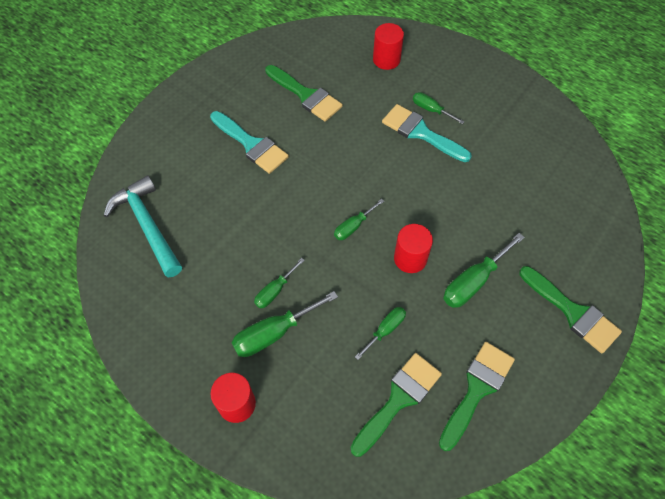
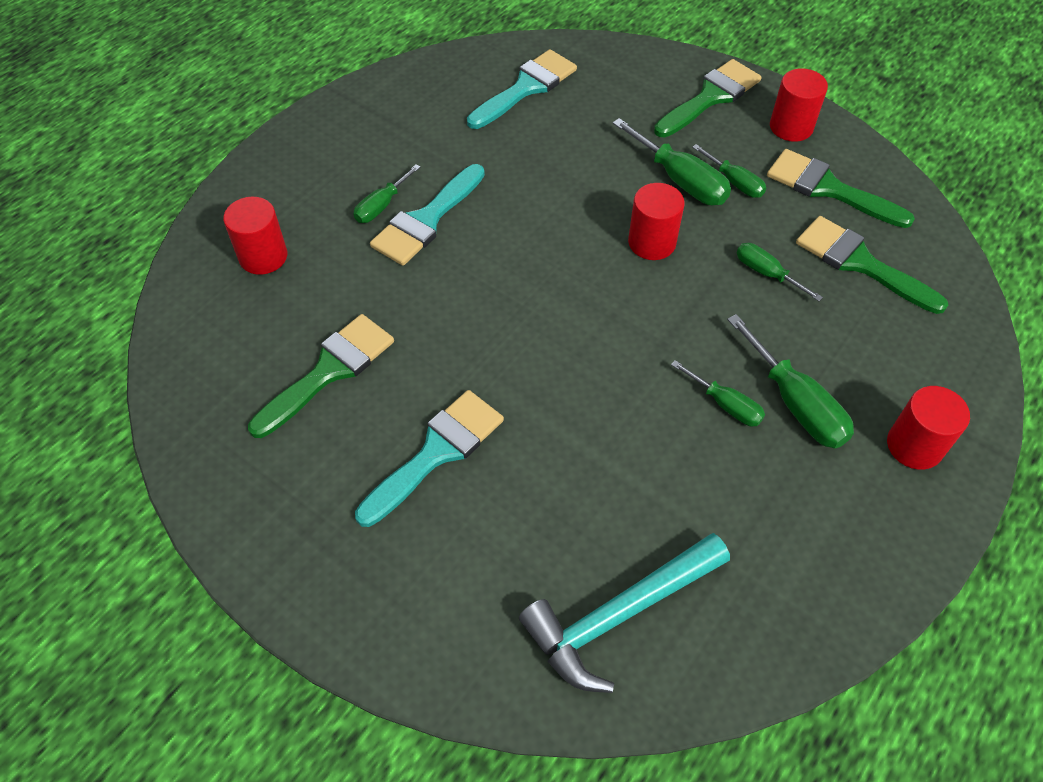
camera: 90 degrees left, 5 degrees down
(353, 226) = (602, 306): green screwdriver -> green screwdriver (734, 182)
(546, 371) = (791, 127): none -> red cylinder
(558, 186) = (526, 88): none -> turquoise brush

